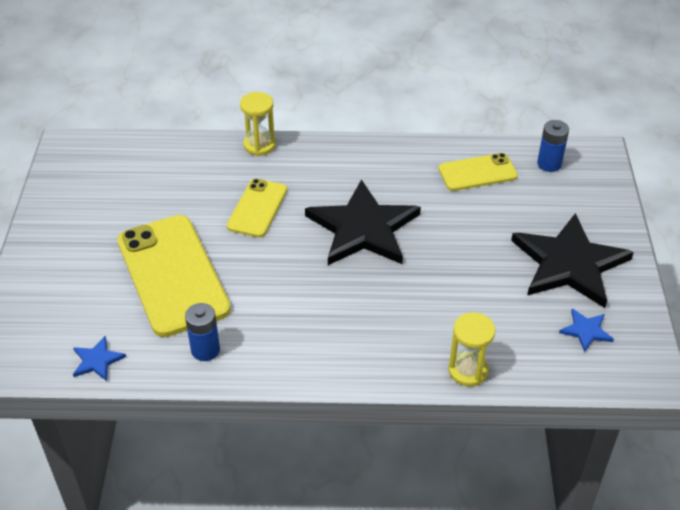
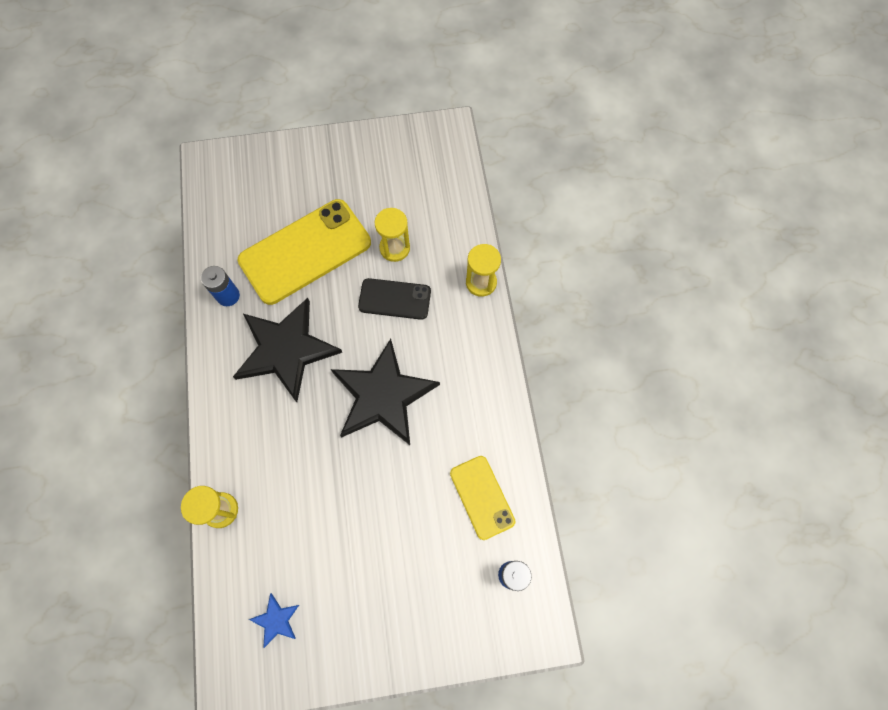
camera: 80 degrees right, 25 degrees up
(97, 360) = (212, 223): blue star -> none
(197, 202) = (394, 248): none -> yellow hourglass
(257, 208) = (394, 299): yellow phone -> black phone
(569, 263) = (363, 601): black star -> black star (286, 349)

